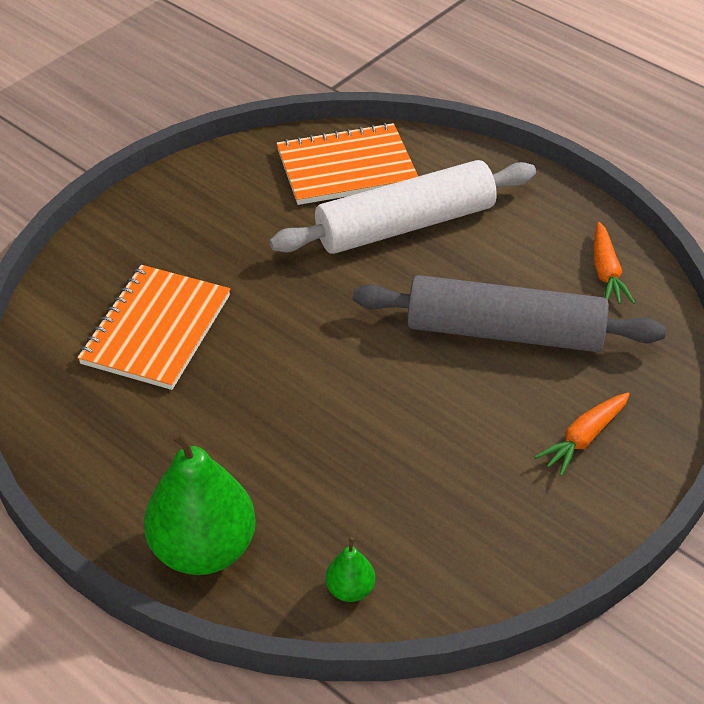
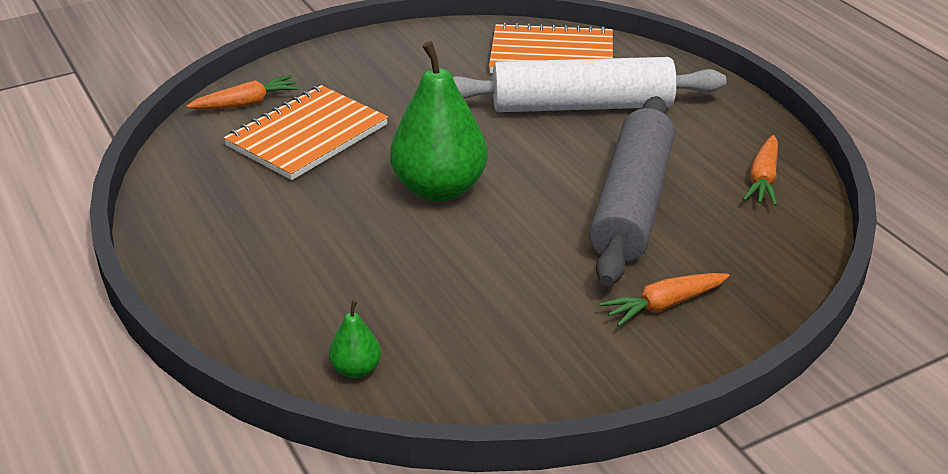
camera: 20 degrees right, 10 degrees down
(70, 304) = (246, 103): none -> orange carrot
(203, 549) = (242, 303): green pear -> green pear (439, 189)
(504, 332) = (631, 204): grey rolling pin -> grey rolling pin turned 75 degrees clockwise

